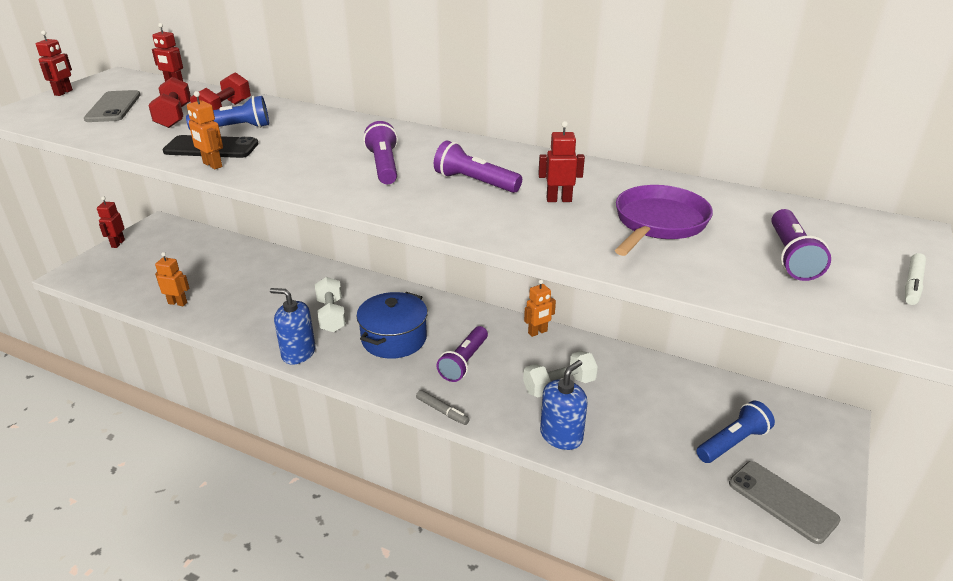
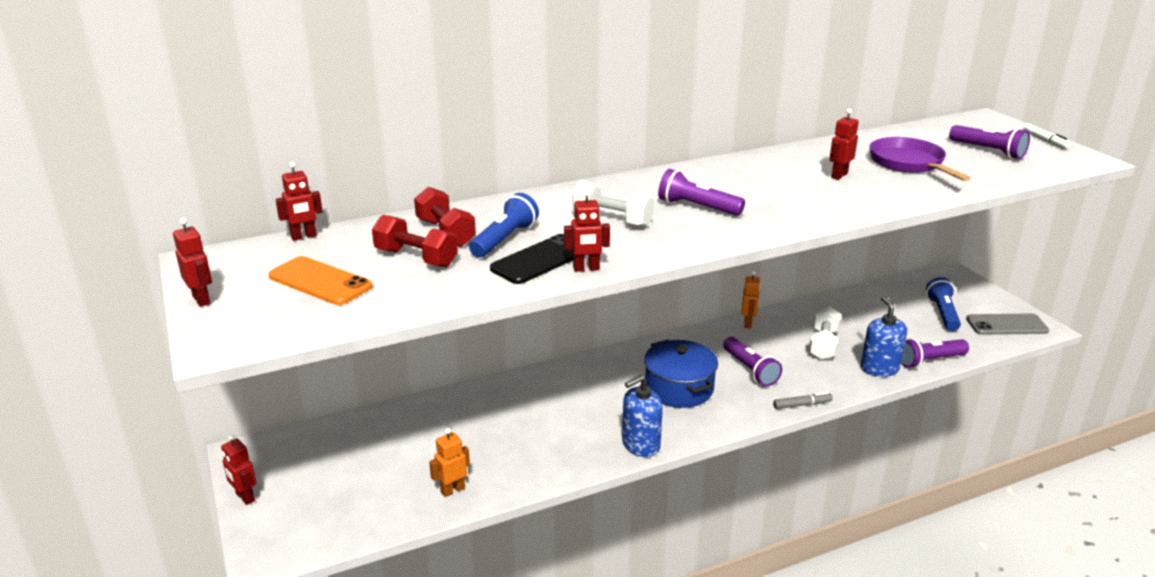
camera: 50 degrees left, 5 degrees down
(113, 107) = (320, 281): grey phone -> orange phone
(212, 165) = (586, 269): orange robot -> red robot
(331, 315) = (602, 406): white dumbbell -> white dumbbell (612, 220)
(475, 182) = (774, 189): purple flashlight -> purple flashlight (929, 361)

